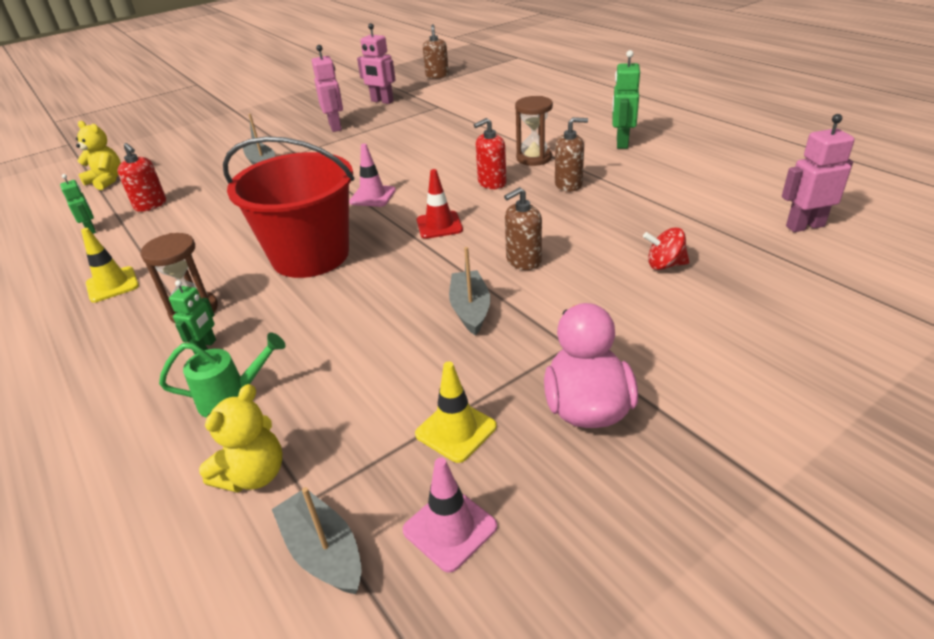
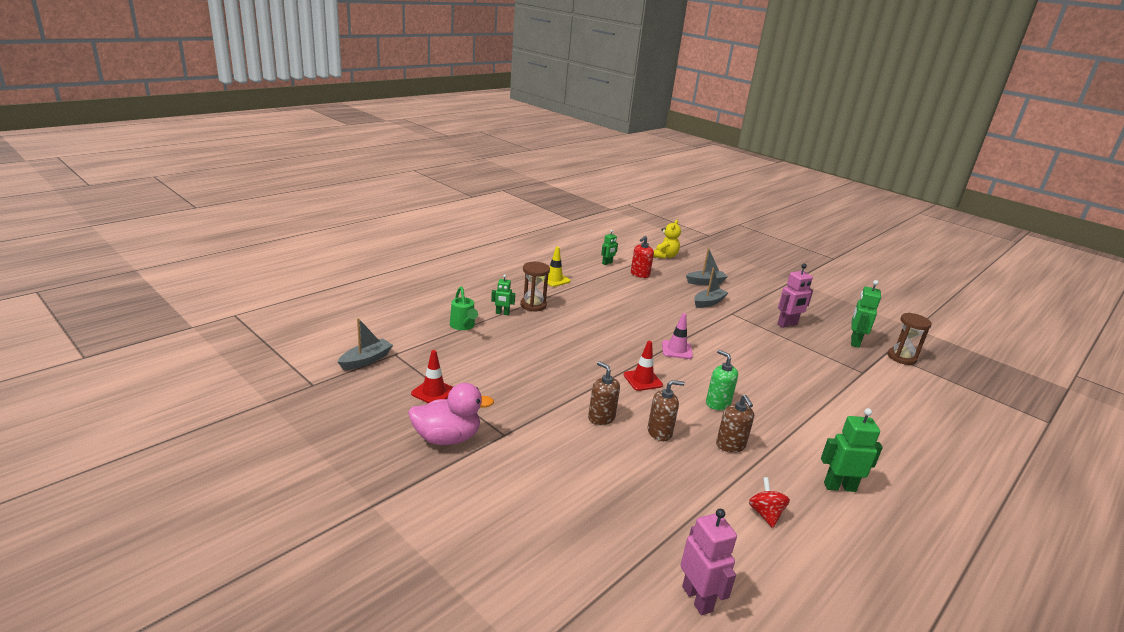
camera: 75 degrees right, 10 degrees down
(254, 475) = (412, 338): yellow teddy bear -> none
(310, 255) = (593, 333): red bucket -> none
(382, 101) = (854, 342): pink robot -> green robot
(437, 76) = (942, 369): brown soap dispenser -> brown soap dispenser (659, 432)
(450, 528) = (371, 392): pink traffic cone -> none
(456, 430) = (433, 392): yellow traffic cone -> red traffic cone
(470, 309) = (540, 395): grey boat -> grey boat (705, 282)
(491, 183) = (717, 403): red soap dispenser -> green soap dispenser
(534, 158) = (776, 427): brown hourglass -> brown hourglass (901, 357)
(664, 265) = (608, 489): red spinning top -> red spinning top (765, 514)

